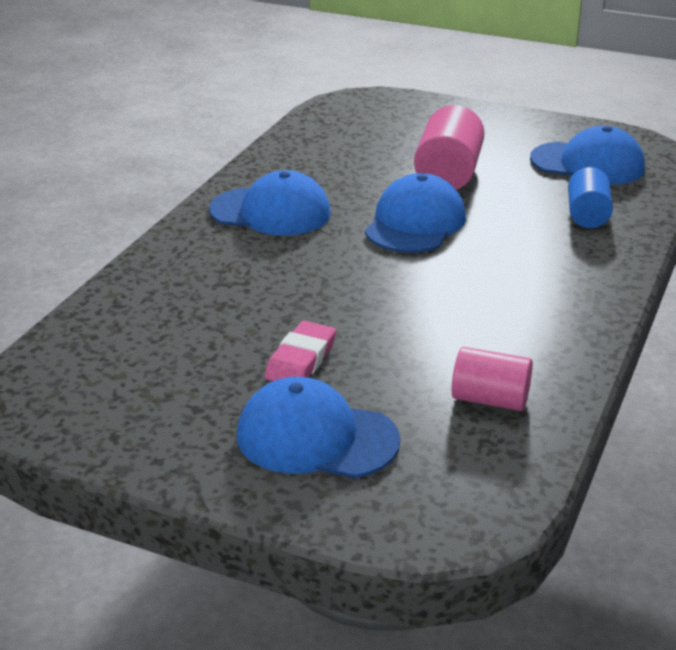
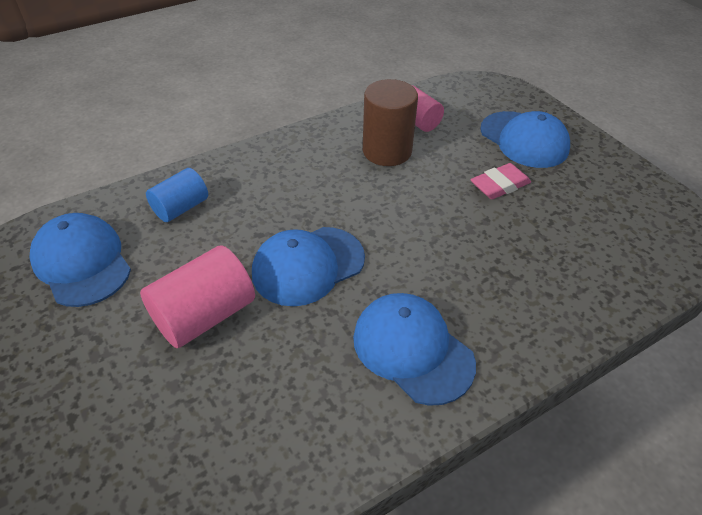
camera: 145 degrees left, 15 degrees up
(476, 343) = (387, 151): none -> brown cylinder

